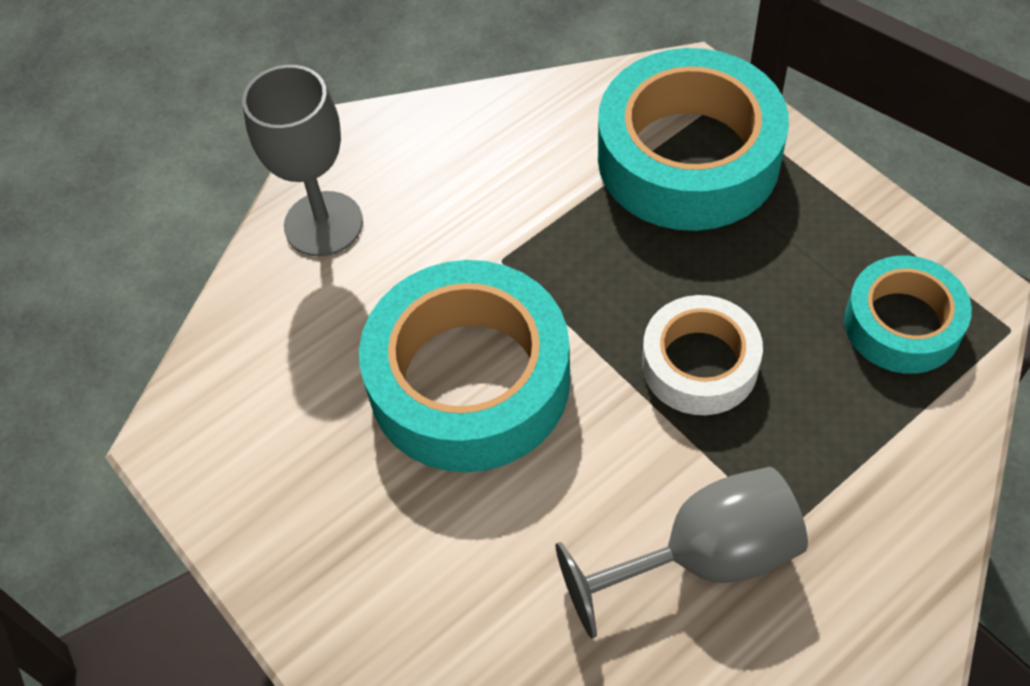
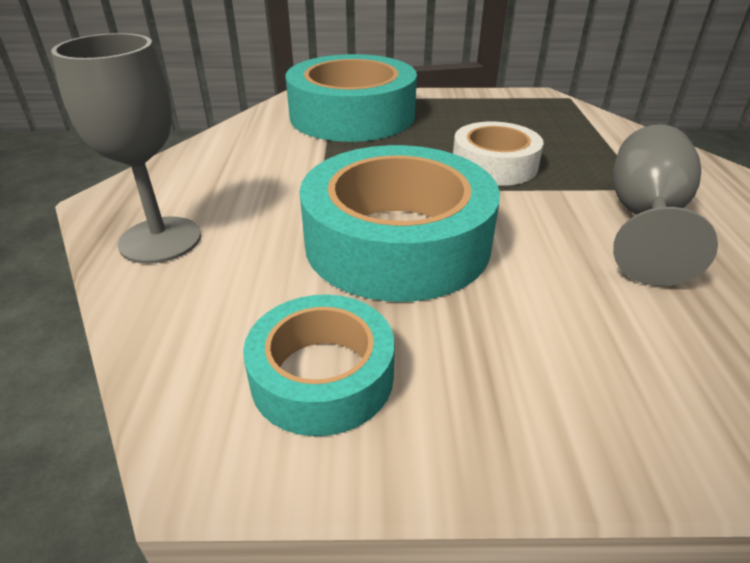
camera: 55 degrees left, 20 degrees down
(902, 324) = (536, 113): turquoise tape -> turquoise tape (322, 376)

